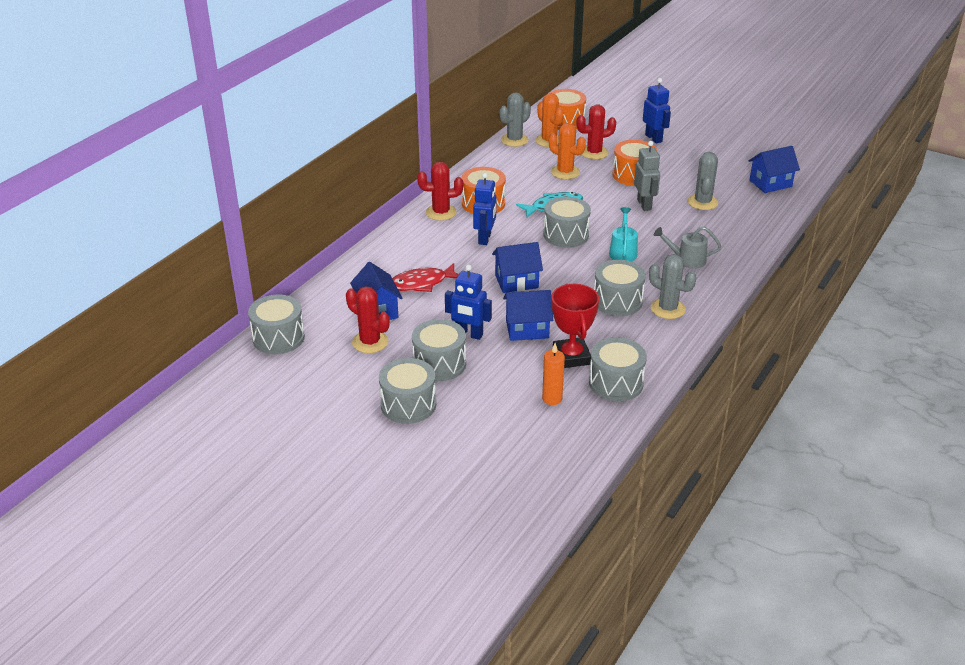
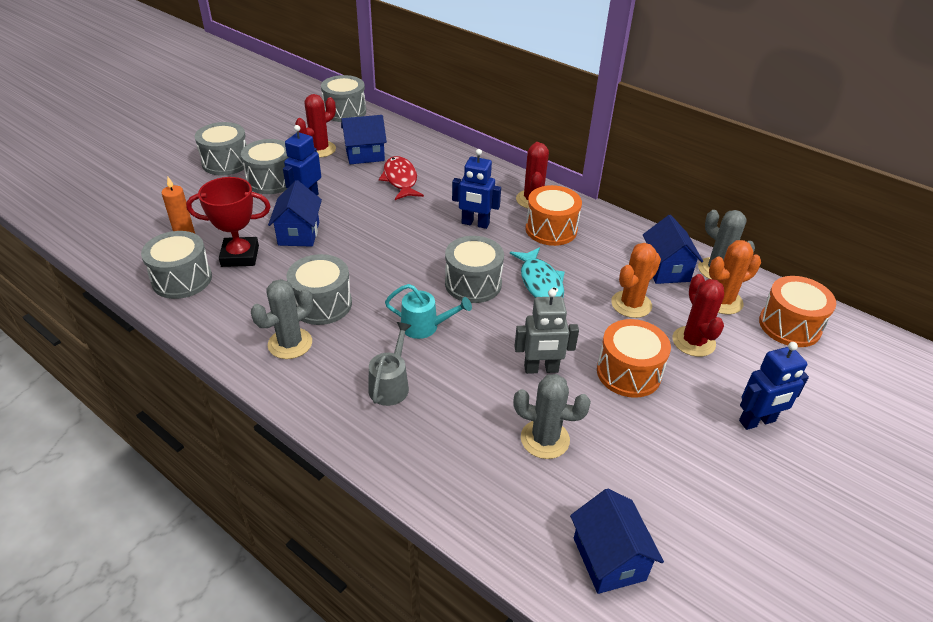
camera: 95 degrees right, 5 degrees up
(516, 281) = (385, 236): blue house -> blue house (666, 269)

